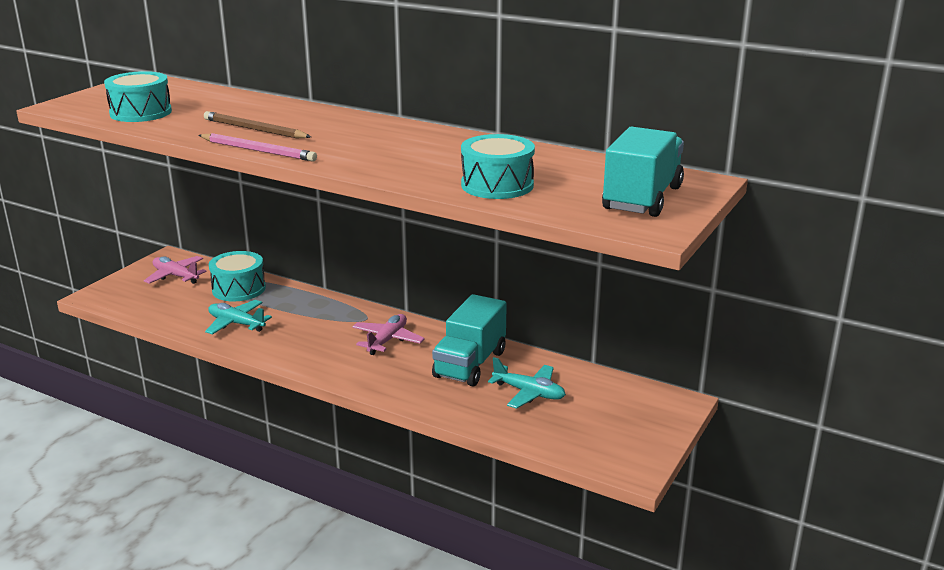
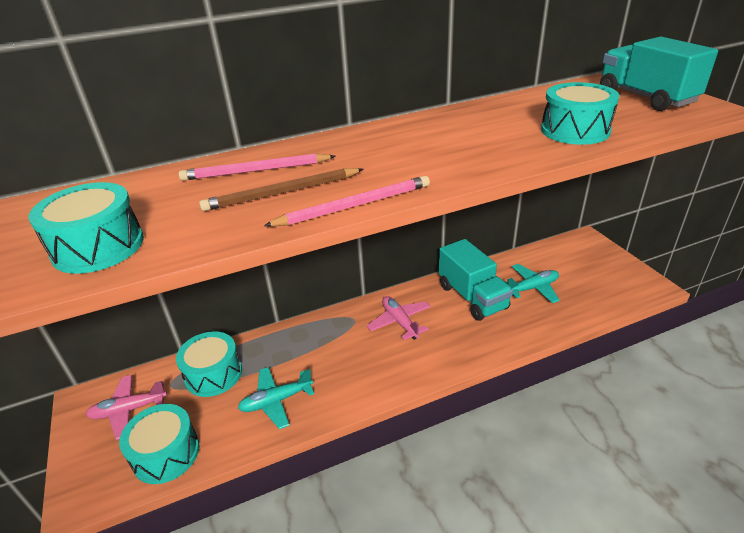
camera: 50 degrees left, 10 degrees up
(152, 306) = (166, 453): none -> turquoise drum
(278, 115) = (256, 171): none -> pink pencil

